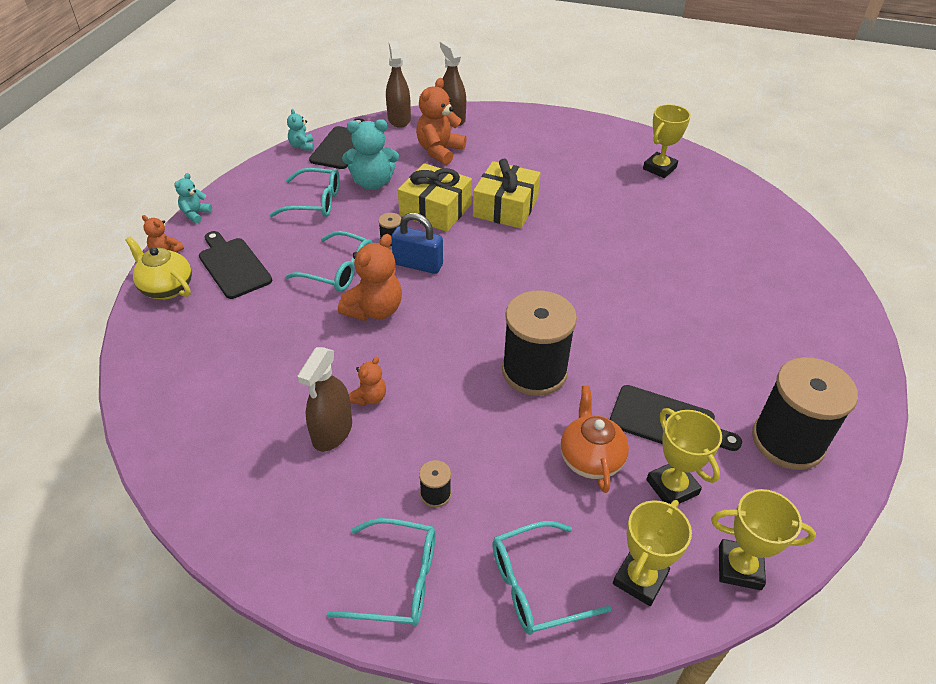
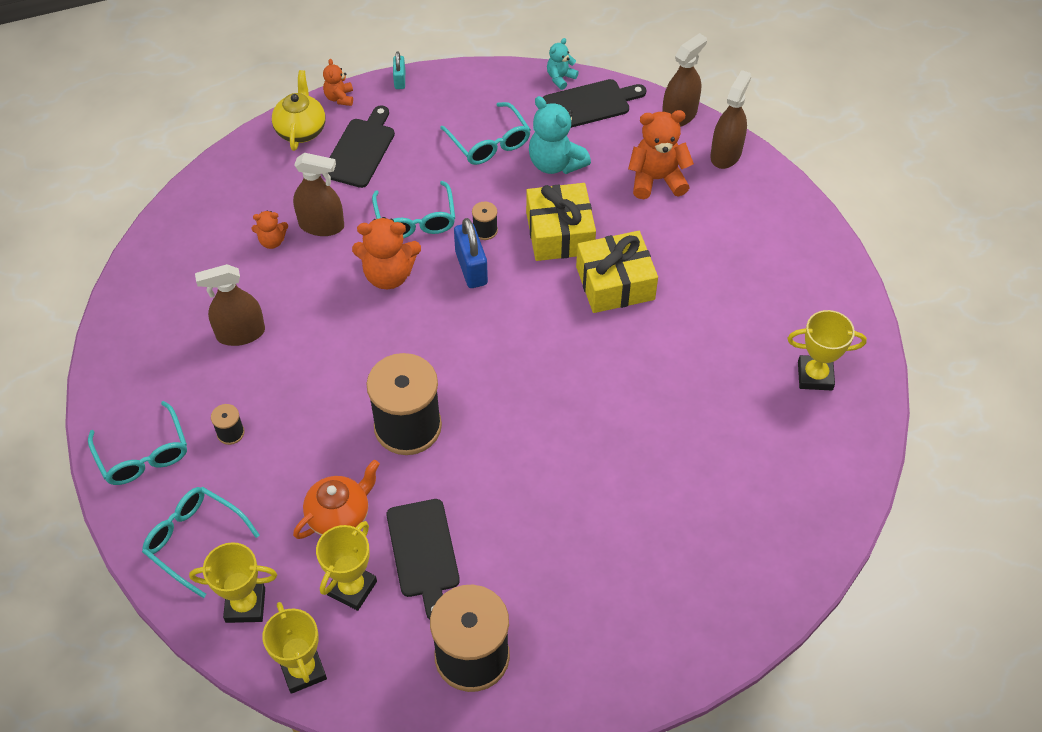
camera: 55 degrees right, 10 degrees up
(195, 214) = (400, 80): turquoise teddy bear -> turquoise padlock
(279, 324) = (321, 225): none -> brown spray bottle
(369, 398) = (291, 334): orange teddy bear -> orange teddy bear (272, 241)

